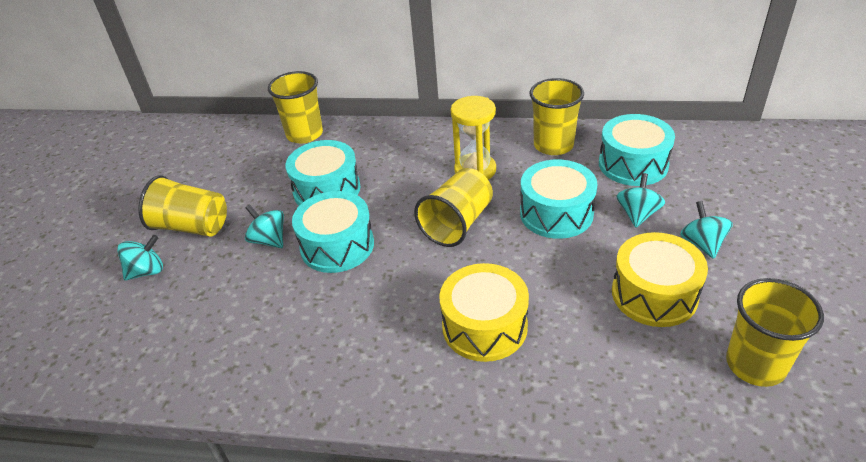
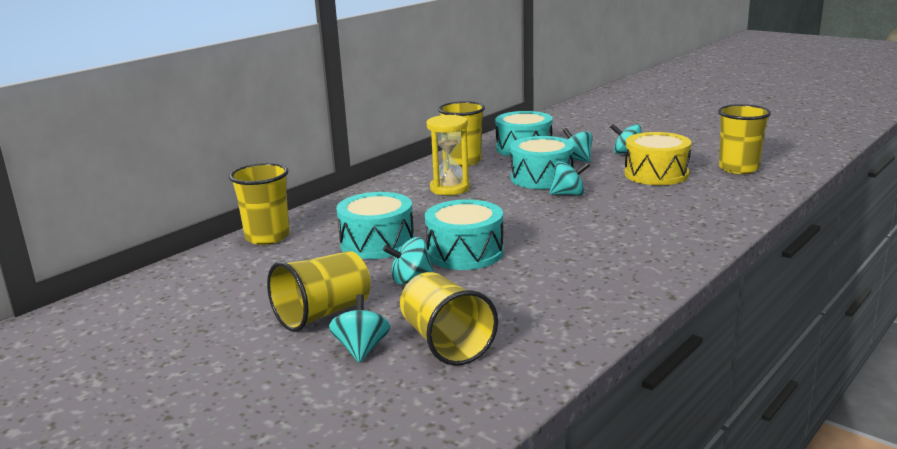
camera: 60 degrees left, 20 degrees down
(457, 223) = (505, 207): yellow cup -> yellow cup (446, 342)
(484, 326) = (630, 222): yellow drum -> none
(526, 251) = (568, 194): none -> turquoise spinning top

